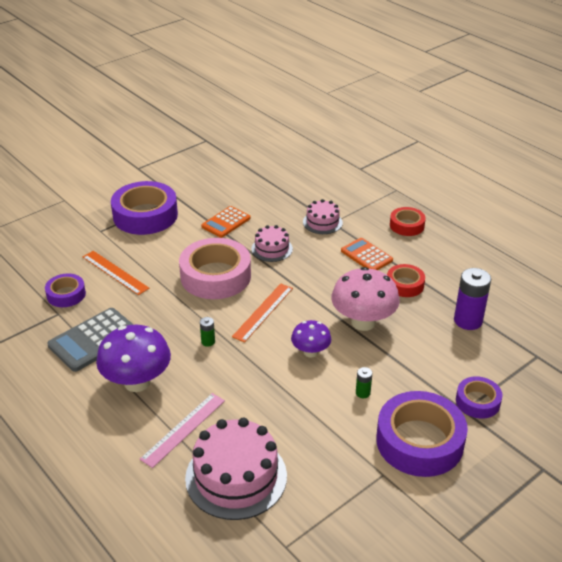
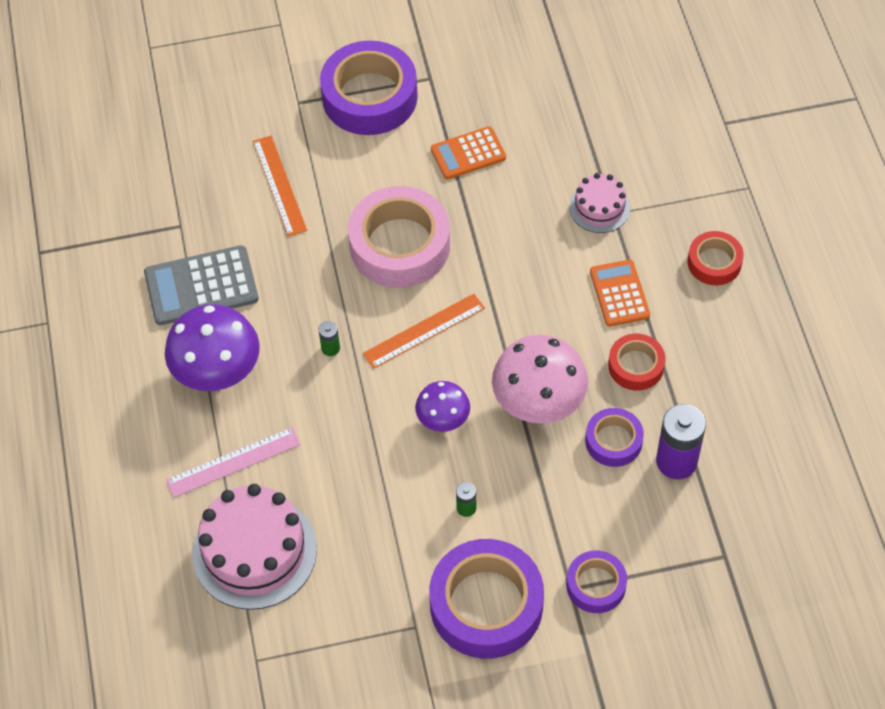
camera: 30 degrees right, 20 degrees up
(66, 294) = (203, 198): purple tape -> purple tape (613, 441)
(272, 249) = (500, 228): pink cake -> none

